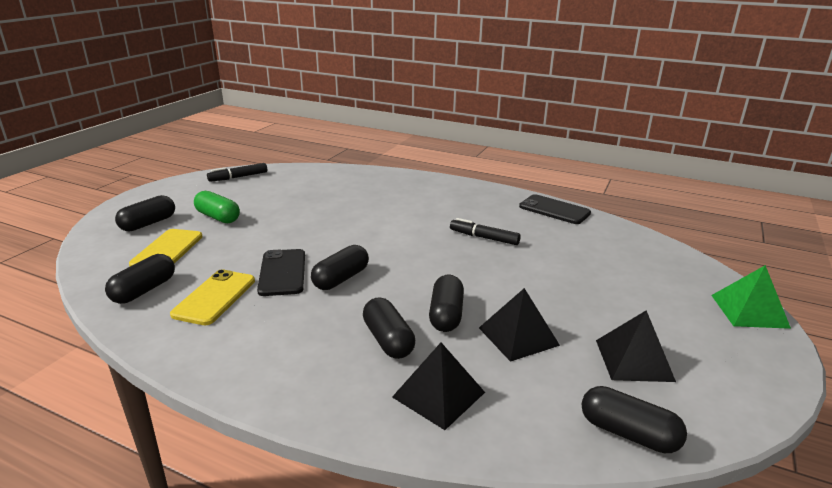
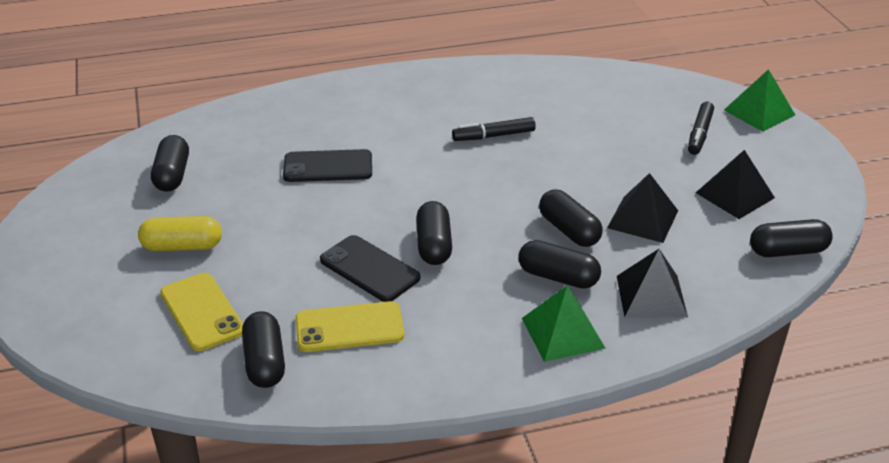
camera: 40 degrees left, 10 degrees up
(148, 224) = (111, 296): black capsule -> black capsule (172, 175)
(214, 297) = (349, 327): yellow phone -> yellow phone turned 75 degrees counterclockwise
(218, 217) = (182, 246): green capsule -> yellow capsule
(238, 177) = (101, 183): black marker -> black marker (699, 134)
(328, 379) = (563, 333): none -> green pyramid
(554, 210) = (512, 73): black phone -> black phone (328, 167)

